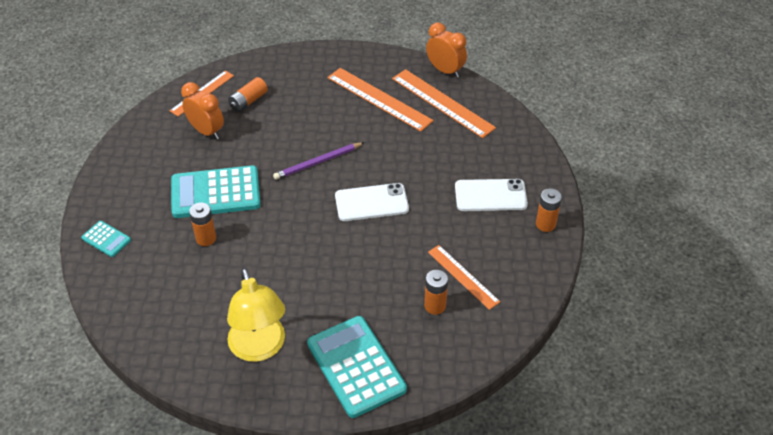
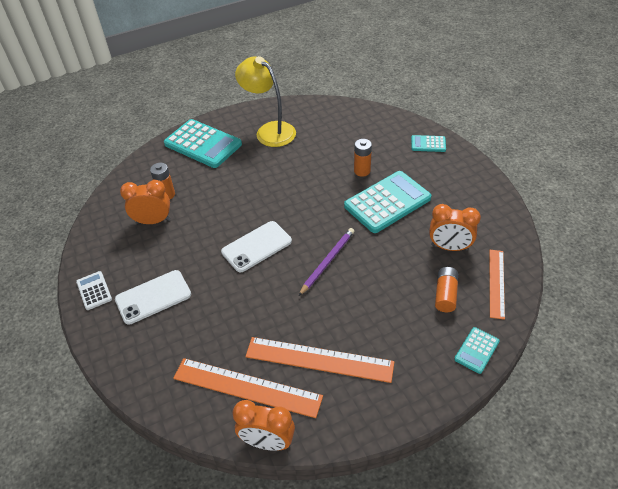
camera: 155 degrees right, 0 degrees up
(265, 62) = (476, 350): none -> turquoise calculator
(463, 276) = (153, 221): orange ruler -> orange clock
(545, 224) = (94, 291): orange battery -> white calculator

